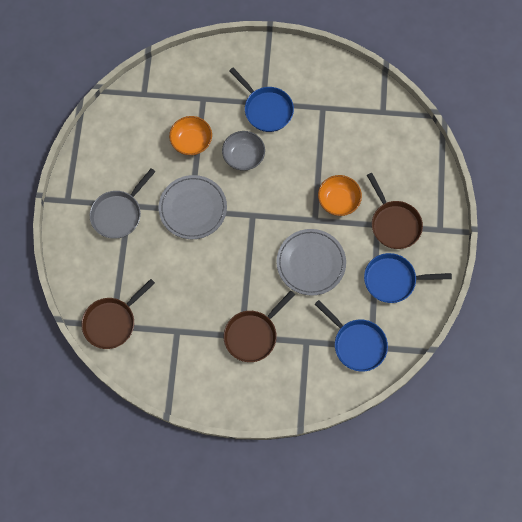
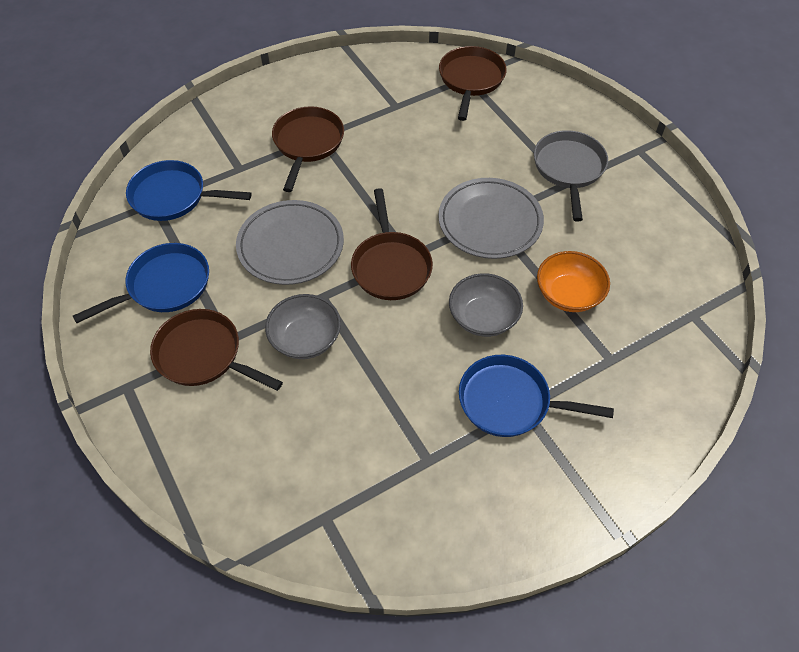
camera: 145 degrees right, 15 degrees down
(266, 215) = (390, 266): none -> brown pan
(338, 201) = (305, 339): orange bowl -> grey bowl

